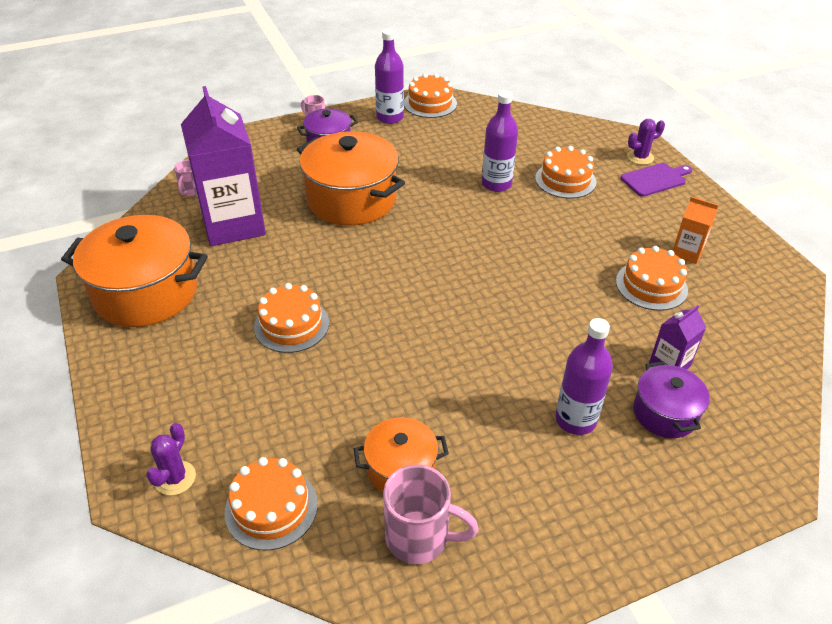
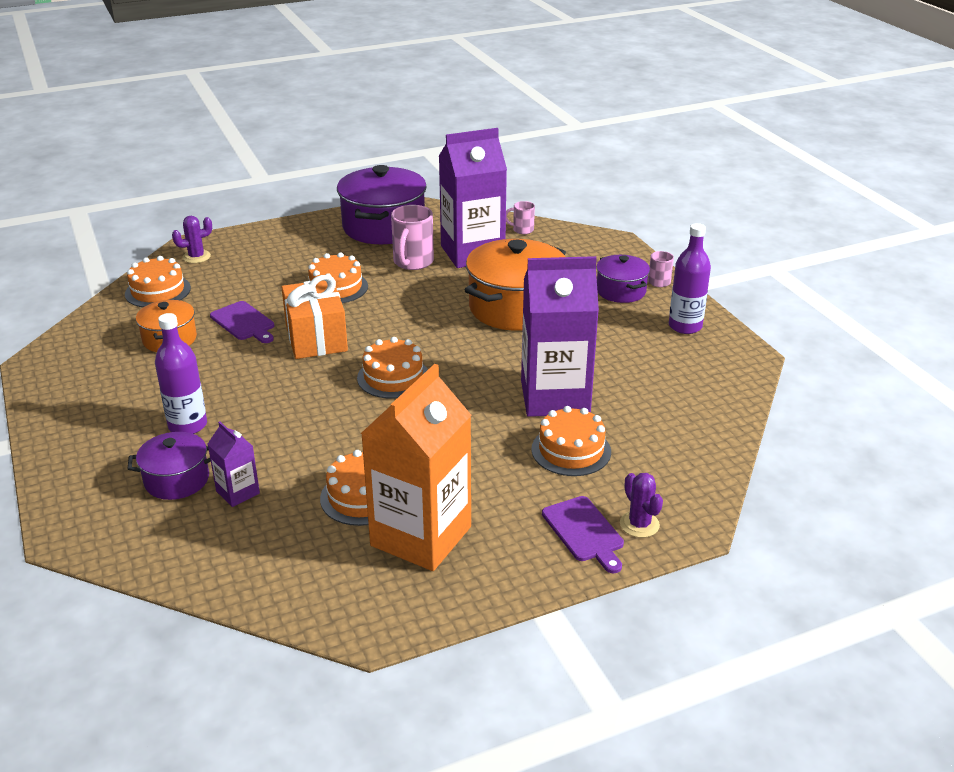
camera: 90 degrees right, 10 degrees down
(146, 293) = (383, 227): orange pot -> purple pot
(175, 478) = (196, 257): purple cactus -> purple cactus turned 45 degrees counterclockwise
(364, 399) = (244, 322): none -> purple cutting board
(402, 333) = (316, 338): none -> orange gift
(419, 537) = (107, 347): pink mug -> pink mug (413, 262)
(430, 103) = (729, 353): orange cake -> orange cake (393, 377)
(496, 184) = (555, 397): purple bottle -> purple carton
(687, 252) = (421, 536): orange carton -> orange carton, size x2.22

